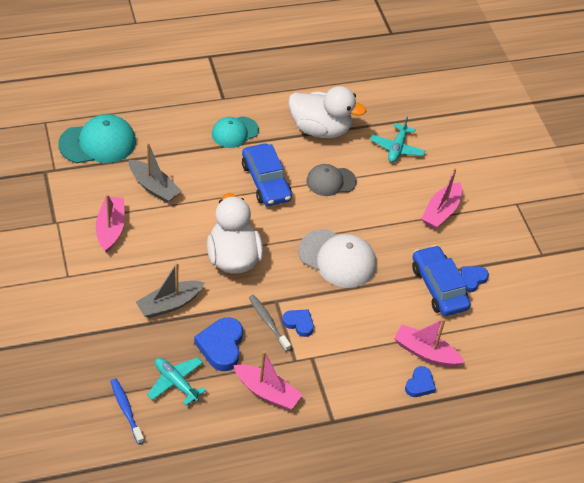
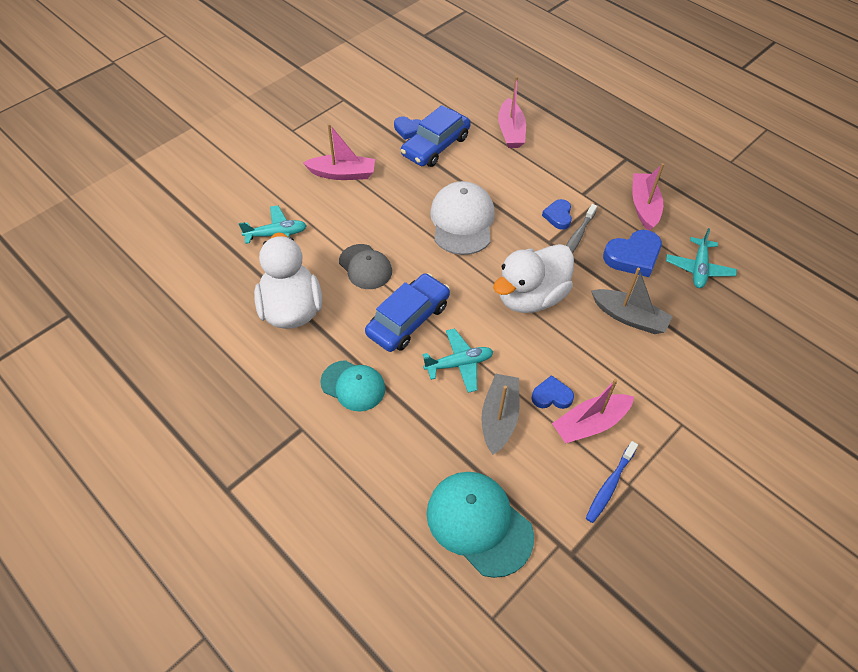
camera: 115 degrees left, 5 degrees up
(126, 410) = (759, 287): blue toothbrush -> blue toothbrush (610, 485)
(209, 189) = (459, 364): none -> turquoise plane
(419, 384) = (544, 124): blue heart -> blue heart (551, 396)

